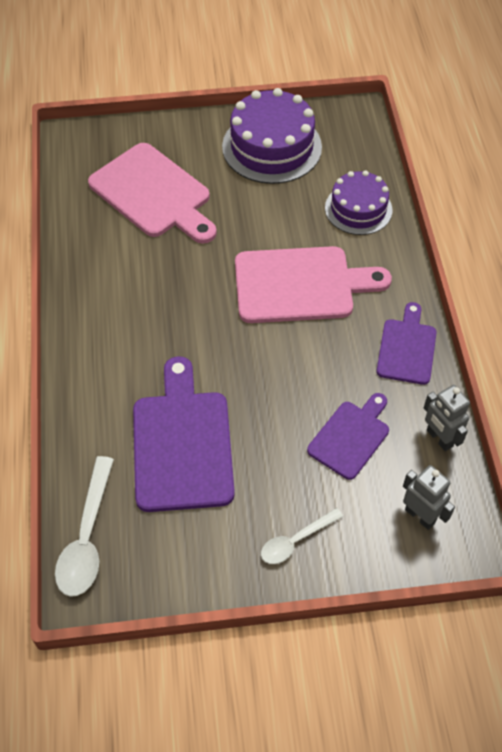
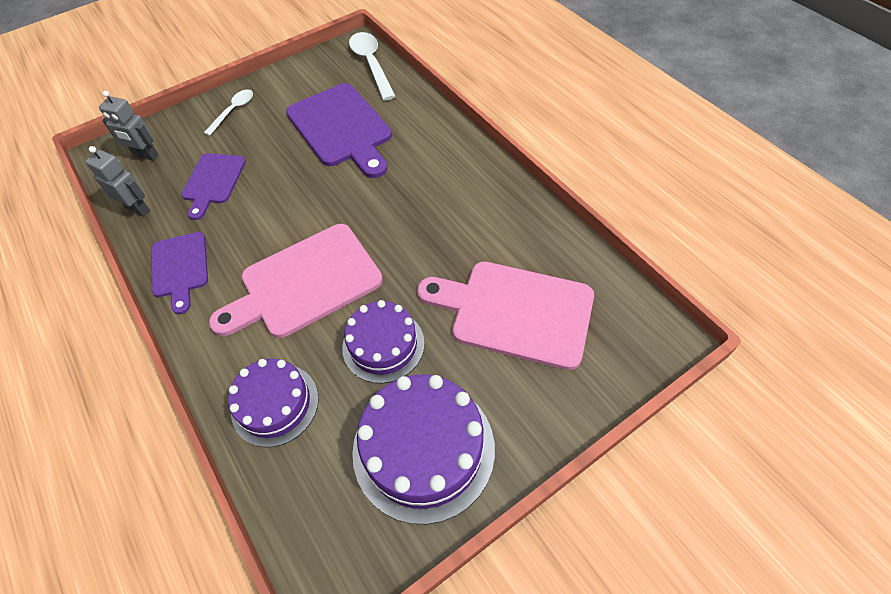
camera: 155 degrees right, 0 degrees up
(263, 213) = (383, 345): none -> purple cake

